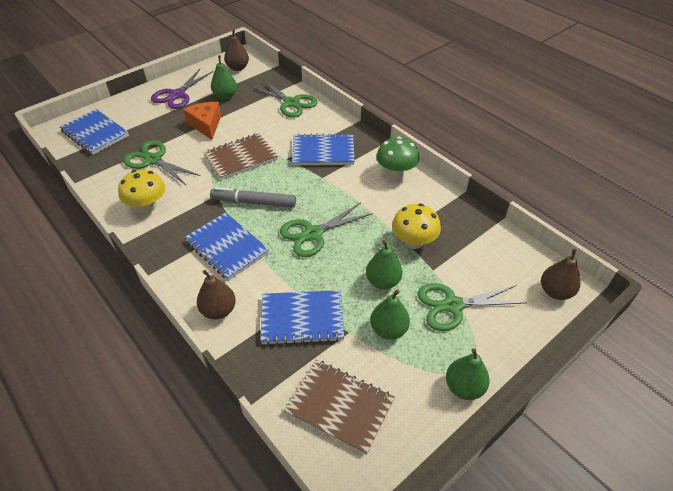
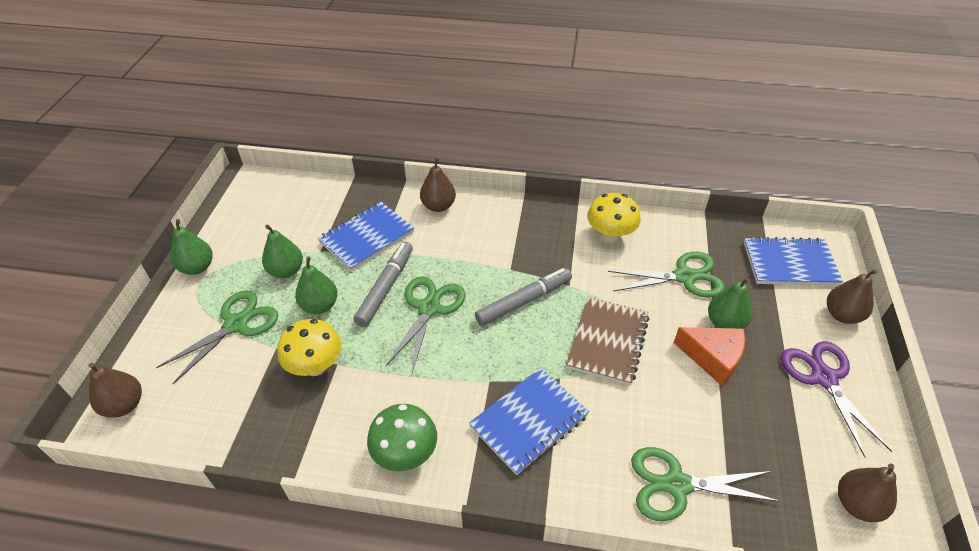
camera: 140 degrees right, 0 degrees up
(122, 105) = (842, 315): none -> brown pear
(225, 96) = (772, 425): green pear -> green pear (725, 323)
(227, 247) = (492, 248): blue notebook -> none
(327, 266) = (385, 288): none -> grey marker
(339, 406) = (290, 207): brown notebook -> none

